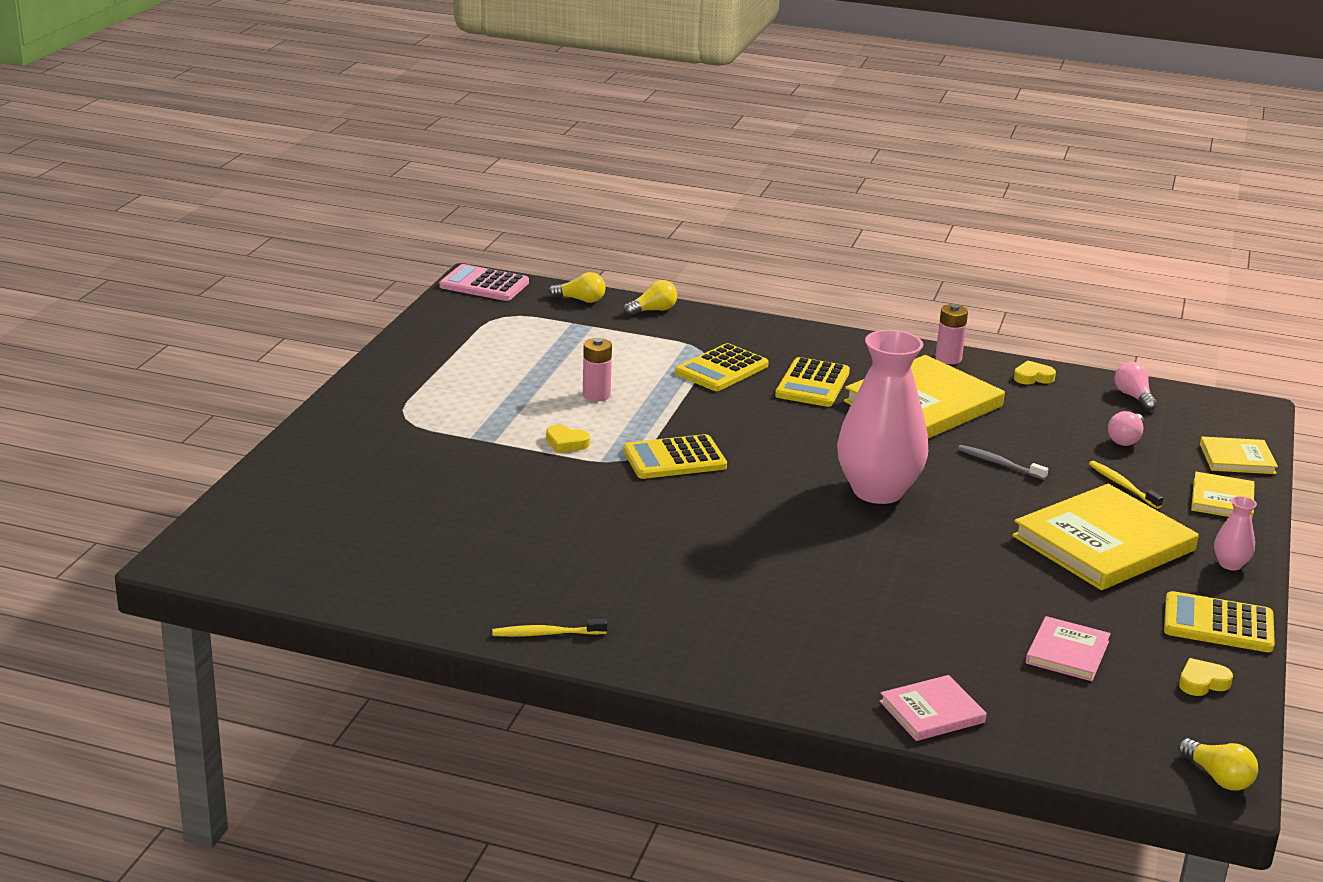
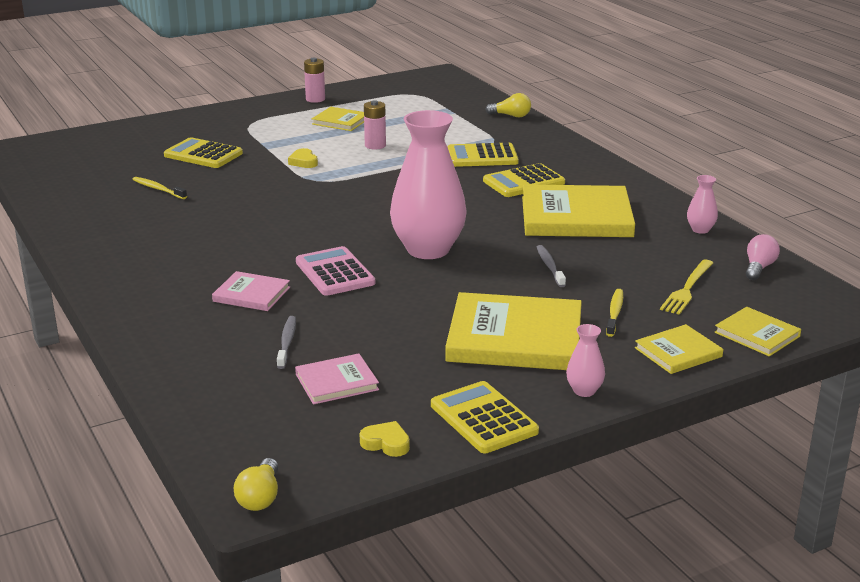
camera: 45 degrees right, 0 degrees up
(484, 284) = (439, 77): pink calculator -> pink calculator (335, 272)
(498, 378) = (340, 121): none -> yellow book
(546, 634) = (84, 241): yellow toothbrush -> yellow toothbrush (158, 189)
(580, 300) = (478, 99): yellow light bulb -> none
(674, 459) = (344, 189): yellow calculator -> yellow calculator (203, 154)
(932, 712) = (179, 369): pink book -> pink book (251, 294)
(948, 358) = (658, 199): pink battery -> pink battery (315, 99)
(958, 638) = (287, 342): none -> grey toothbrush
(1033, 377) = (700, 230): yellow heart -> pink vase
(1126, 439) = (687, 289): pink light bulb -> yellow fork

